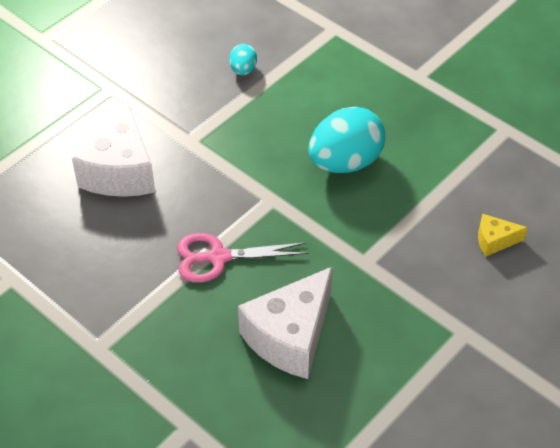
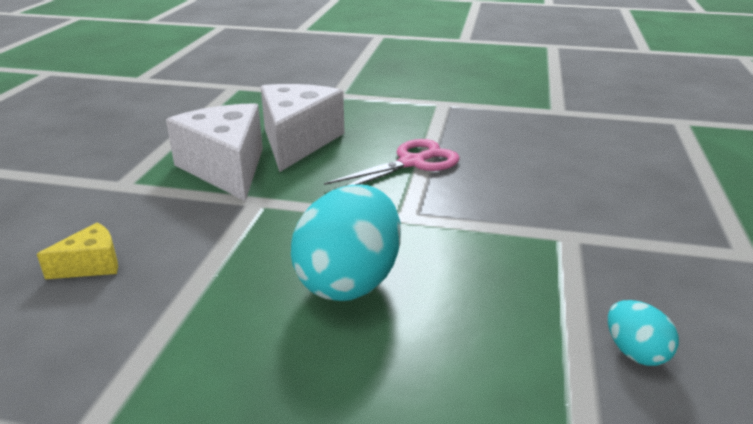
camera: 150 degrees right, 20 degrees down
(121, 171) = (592, 187): white cheese -> white cheese (226, 168)

